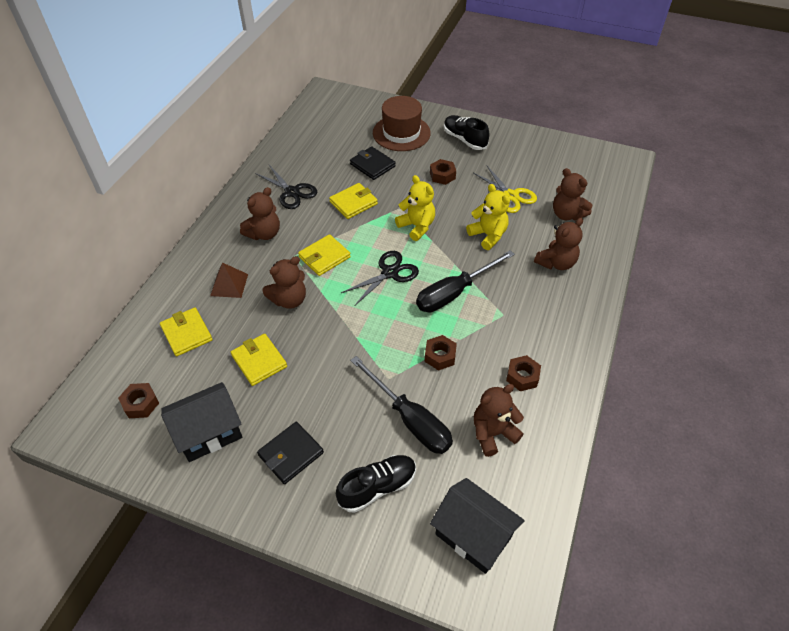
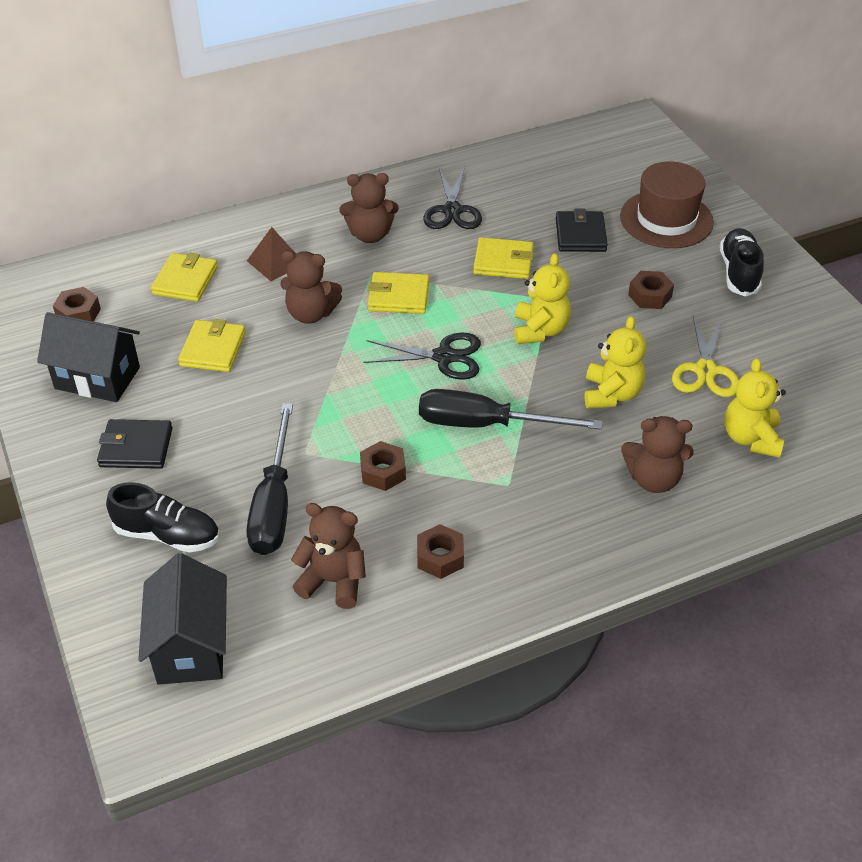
camera: 45 degrees right, 5 degrees down
(567, 214) = (751, 438): brown teddy bear -> yellow teddy bear

